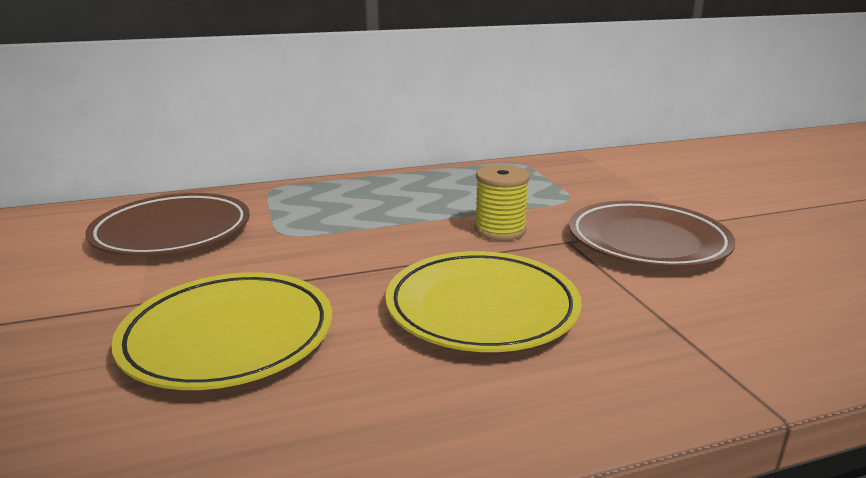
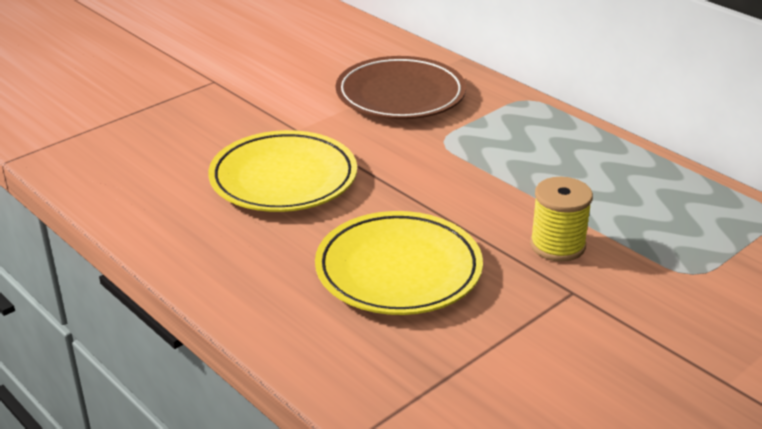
camera: 65 degrees right, 10 degrees up
(647, 242) = (621, 344): brown plate -> none

